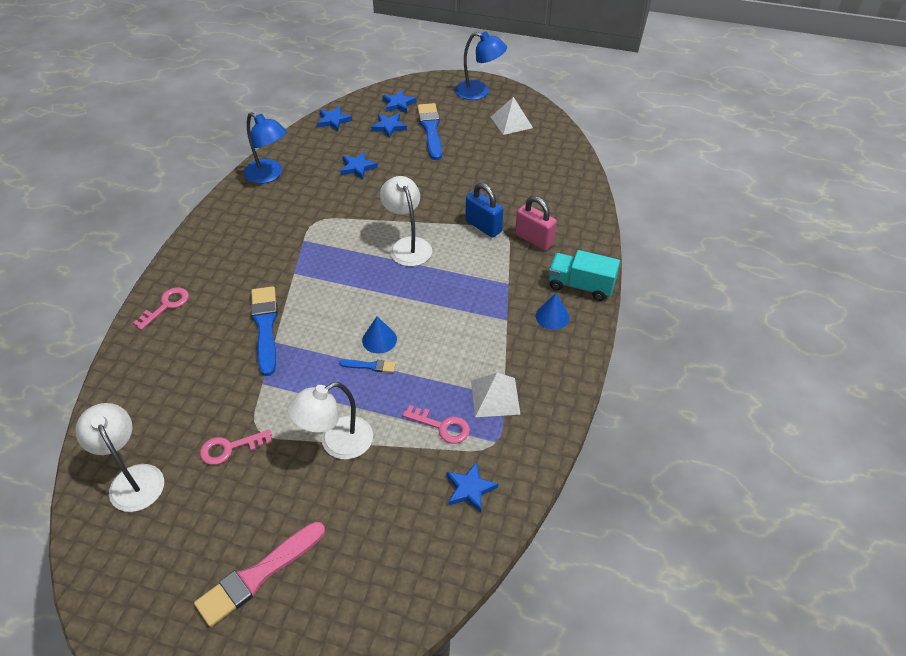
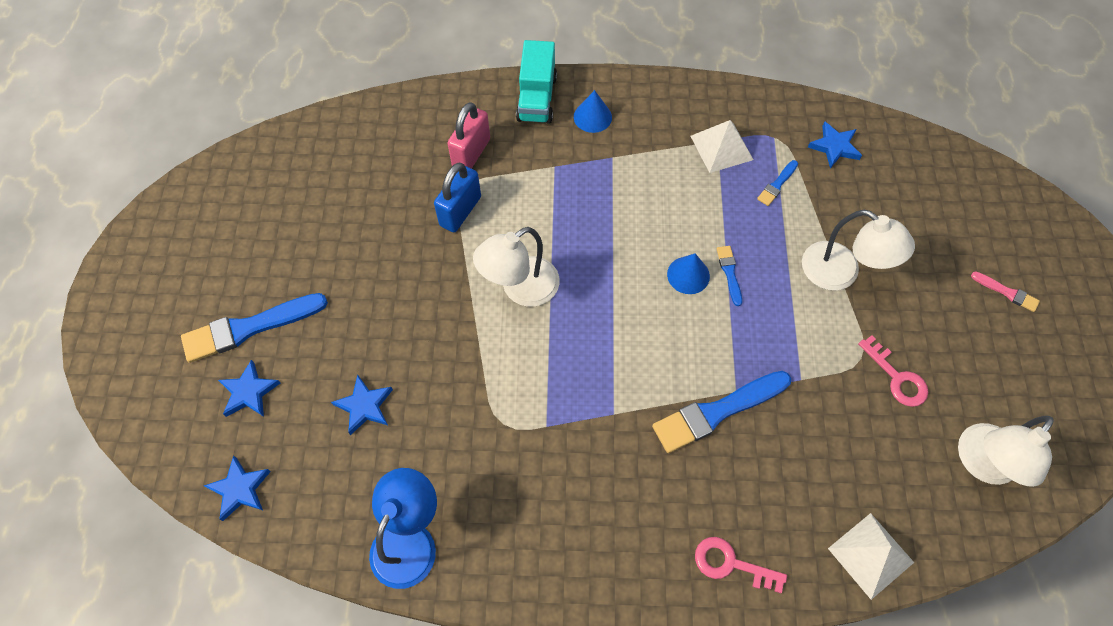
camera: 105 degrees left, 15 degrees up
(258, 575) = (1007, 292): pink brush -> pink brush, size x0.48
(398, 104) = (179, 397): blue star -> none
(442, 426) = (777, 185): pink key -> blue brush
(479, 92) = (135, 283): blue lamp -> none
(511, 122) = (217, 223): white pyramid -> white pyramid (870, 555)

